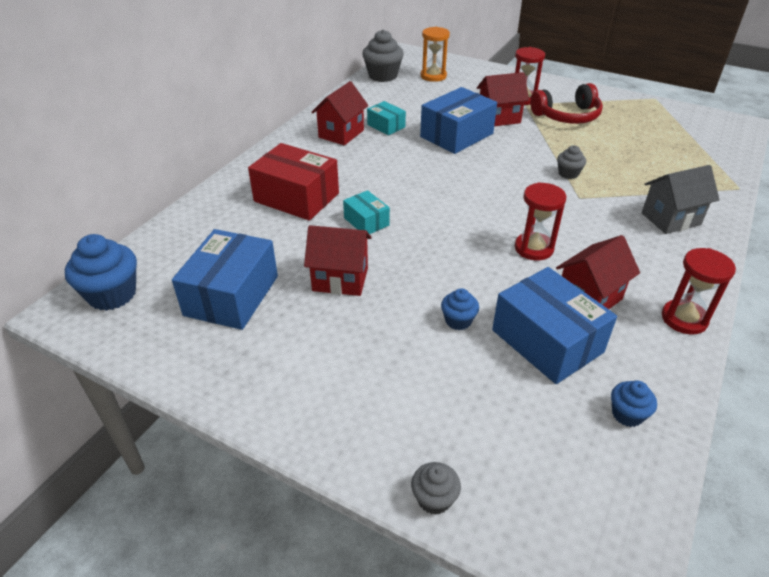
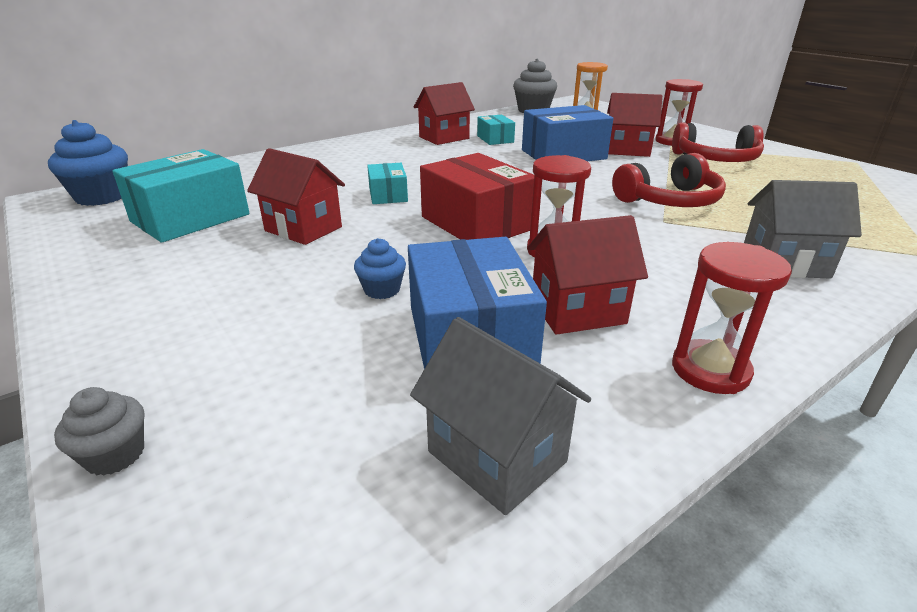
camera: 25 degrees right, 10 degrees down
(232, 295) = (190, 218): blue box -> turquoise box
(296, 197) = (345, 168): red box -> red box (476, 223)
(568, 173) = (669, 200): grey cupcake -> red headphones
(627, 414) = (497, 456): blue cupcake -> grey house

